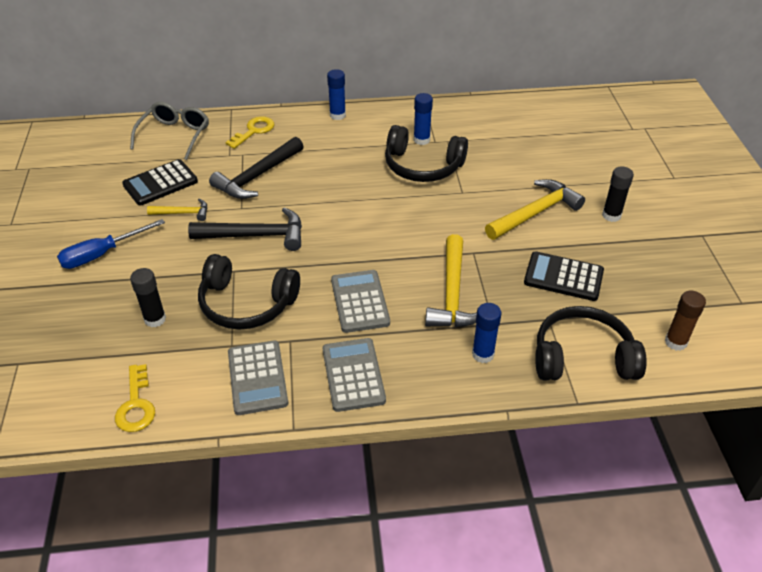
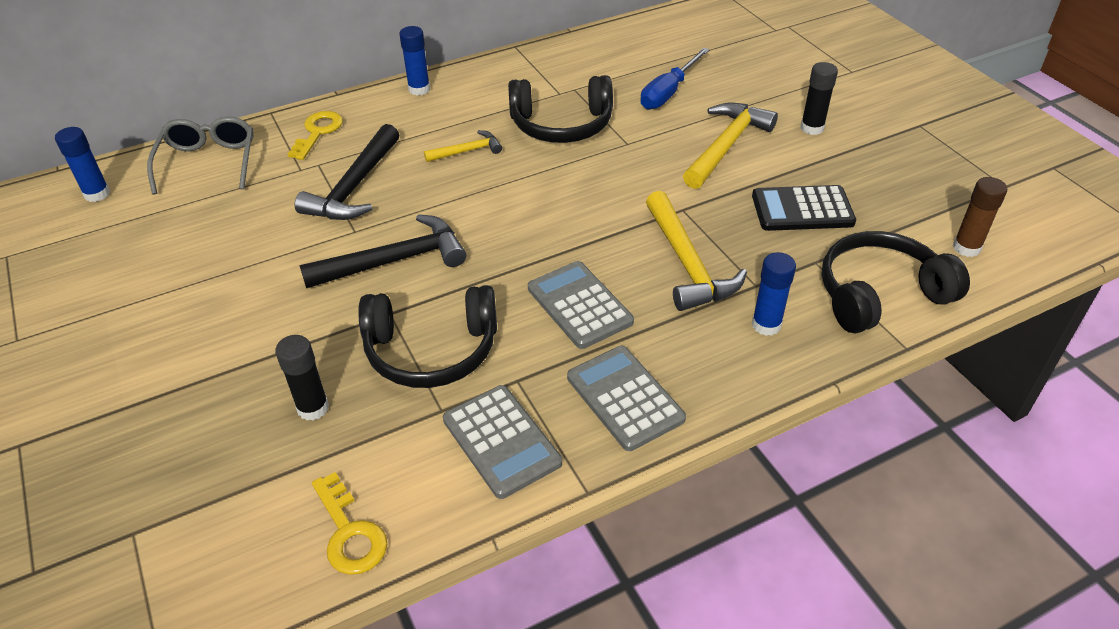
camera: 20 degrees left, 0 degrees up
(102, 254) = (185, 343): blue screwdriver -> blue screwdriver (668, 92)
(160, 183) = (221, 228): black calculator -> none
(183, 213) = (276, 258): yellow hammer -> yellow hammer (467, 151)
(421, 140) = (542, 95): blue glue stick -> blue glue stick (97, 194)

